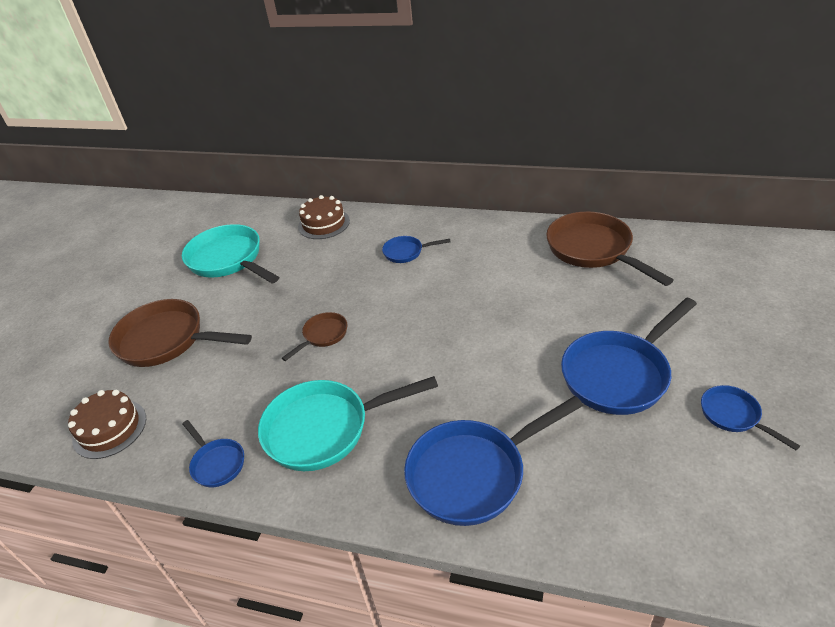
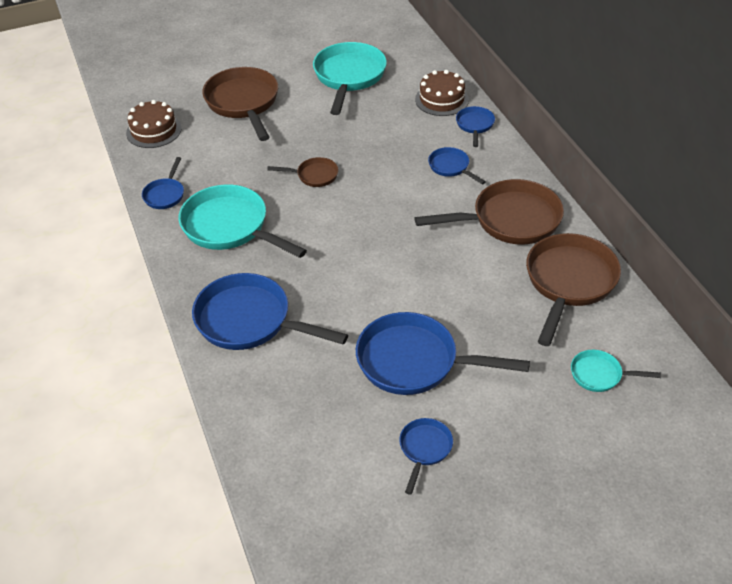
camera: 50 degrees right, 5 degrees up
(374, 220) = (475, 125): none -> blue pan
(498, 249) = (509, 220): none -> brown pan
(704, 277) = (600, 375): none -> turquoise pan

